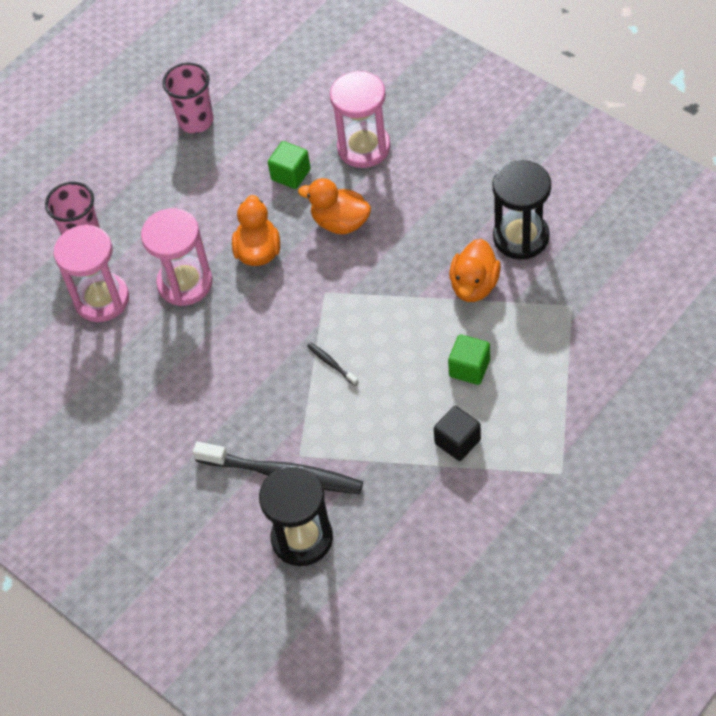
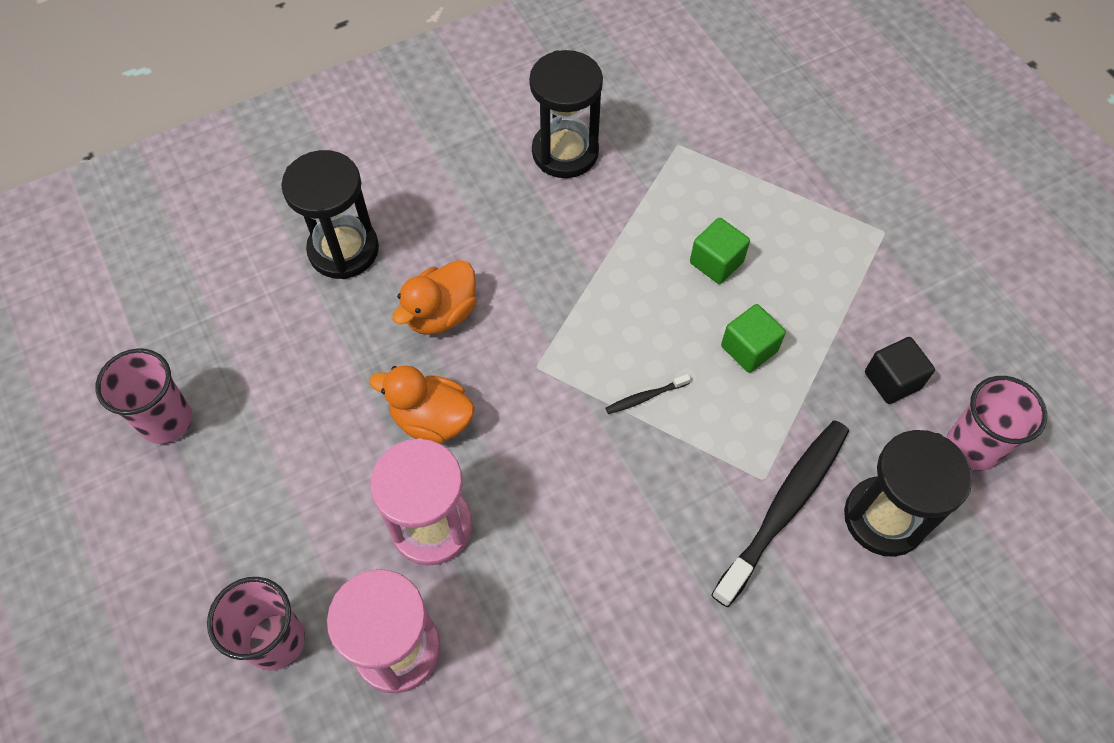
camera: 75 degrees left, 5 degrees up
(291, 174) = (333, 341): green cube -> green cube (749, 349)
(363, 147) = (343, 250): pink hourglass -> black hourglass
(386, 582) = (972, 447): none -> pink cup
(457, 441) = (809, 309): black cube -> black cube (892, 380)
(474, 285) = (607, 217): orange duck -> none

